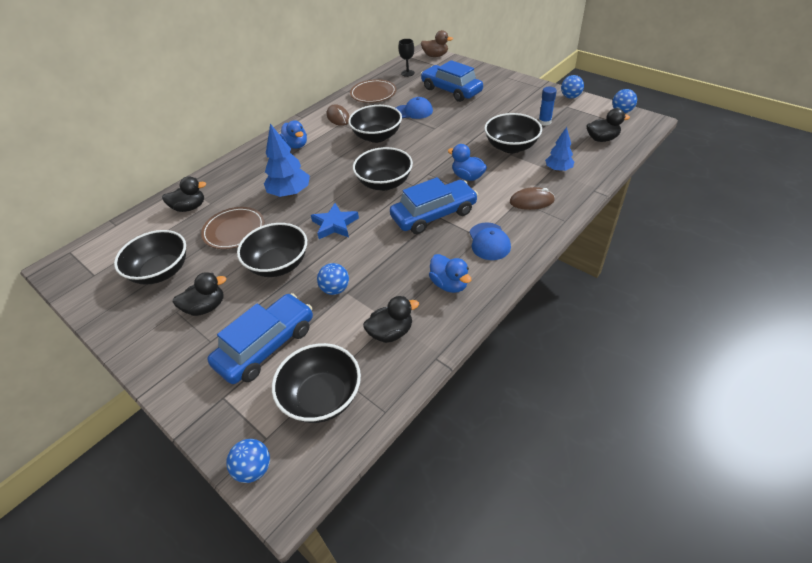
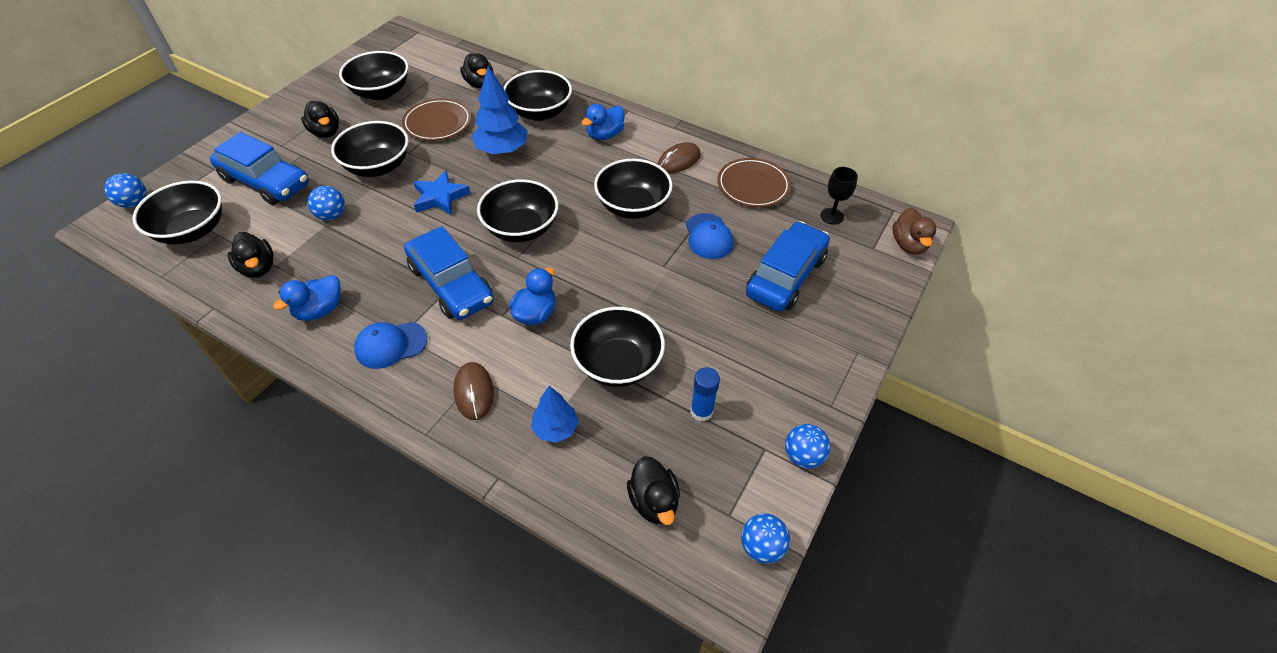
camera: 75 degrees right, 5 degrees up
(251, 175) = (540, 112): none -> black bowl

